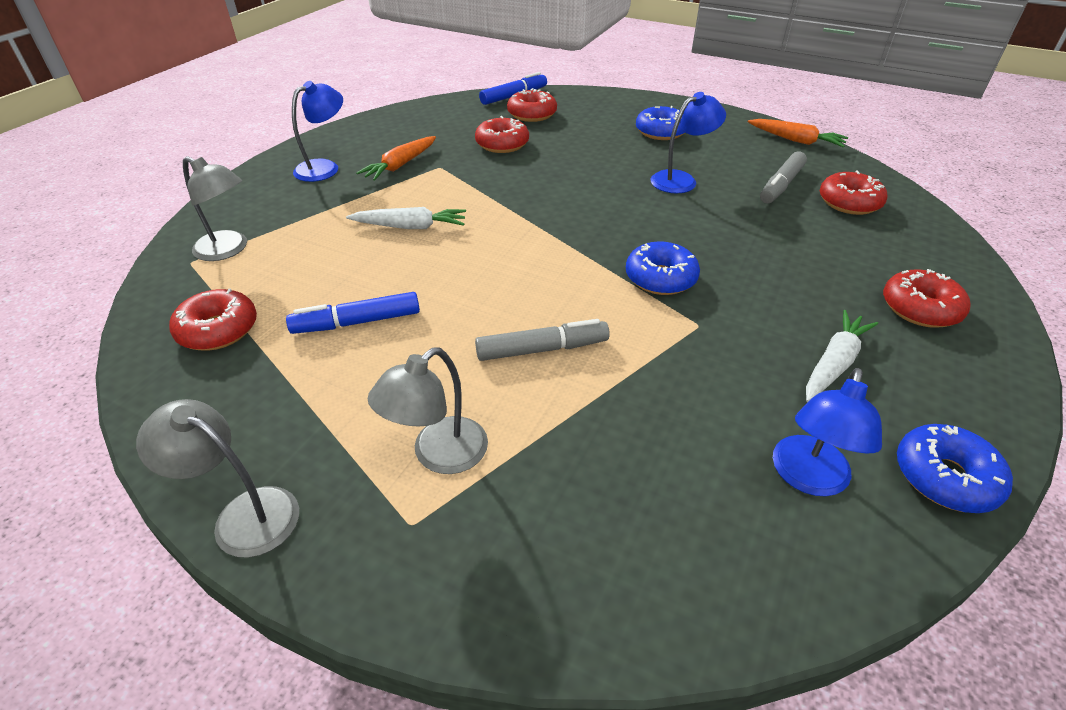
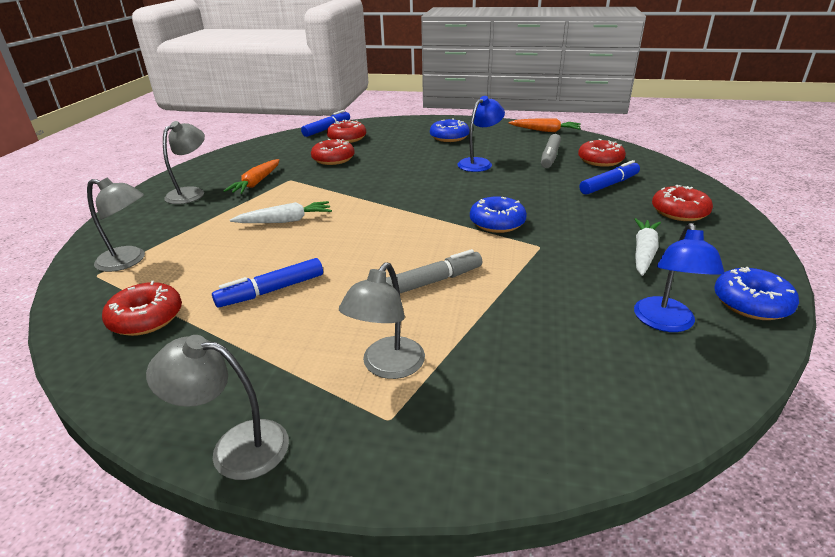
camera: 15 degrees left, 10 degrees down
(324, 168) = (191, 193): blue lamp -> grey lamp
(841, 245) = (609, 185): none -> blue marker

